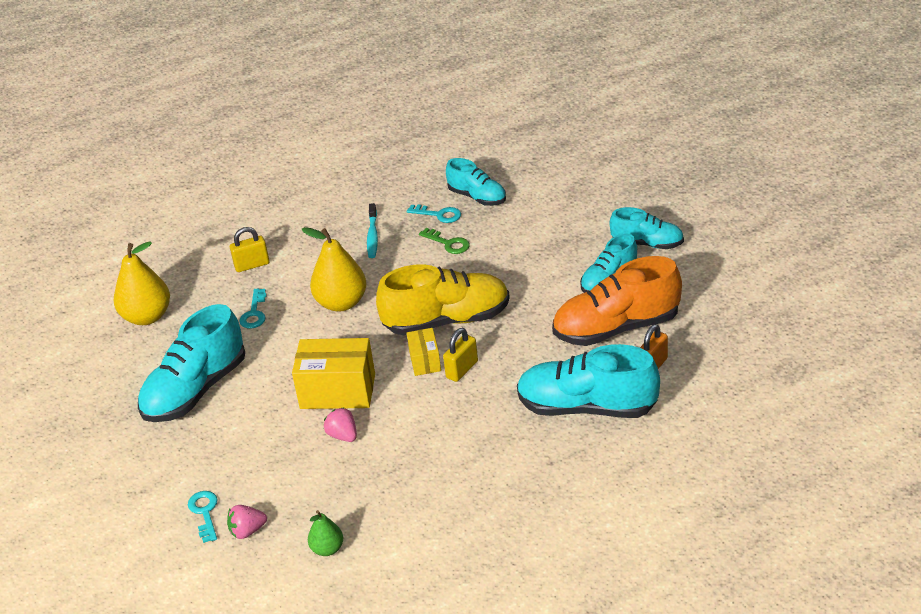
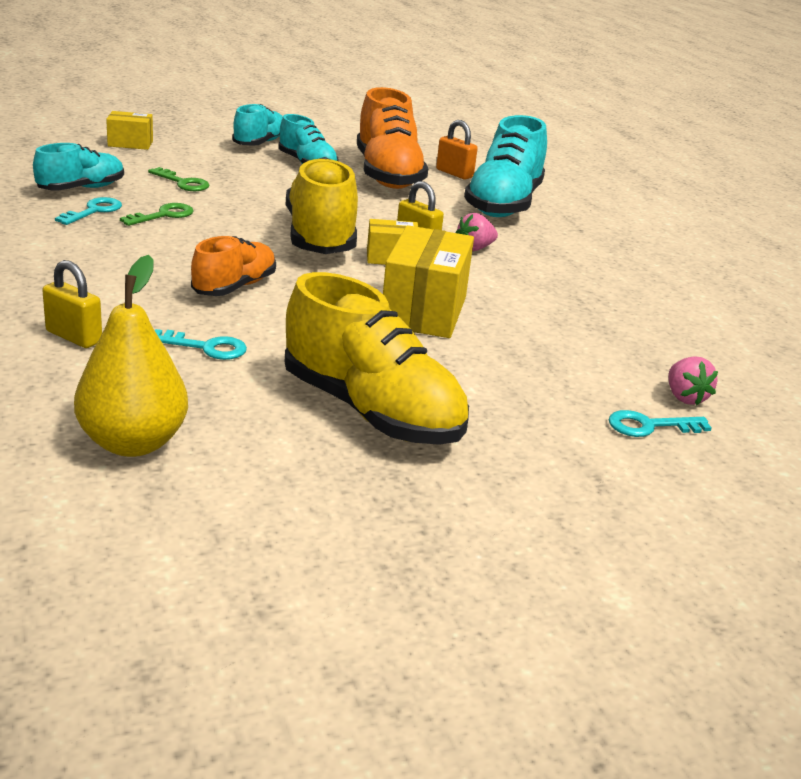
camera: 90 degrees left, 10 degrees down
(195, 390) = (371, 412): turquoise shoe -> yellow shoe
(252, 265) = (74, 337): yellow padlock -> yellow padlock turned 45 degrees counterclockwise
(327, 549) = (712, 350): green pear -> none
(341, 303) = (234, 287): yellow pear -> orange shoe
(343, 435) = (512, 318): pink strawberry -> pink strawberry (474, 248)
(372, 236) = (96, 250): turquoise toothbrush -> none
(520, 233) = (183, 183): none -> green key
(591, 186) = (130, 143): none -> yellow box

